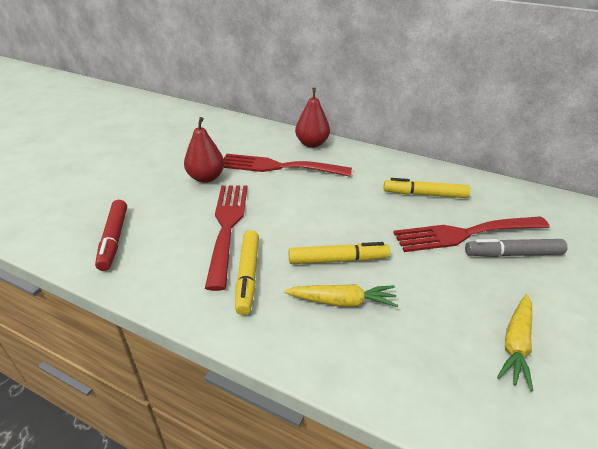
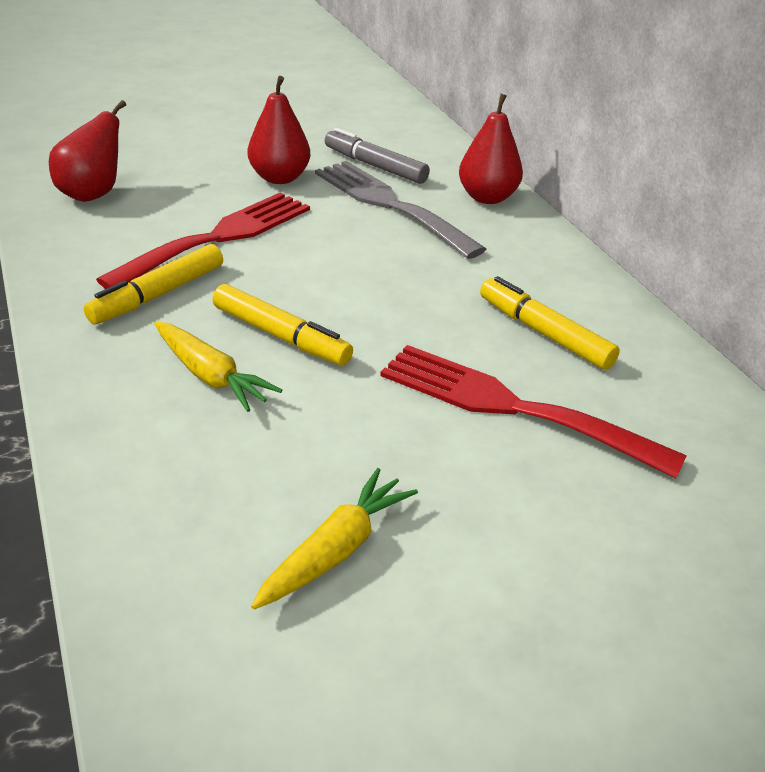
camera: 40 degrees right, 0 degrees up
(114, 239) = (93, 194): red marker -> red pear
(279, 167) = (390, 205): red fork -> grey fork
(512, 254) = (541, 470): grey marker -> grey marker (375, 166)
(516, 344) = (336, 550): yellow carrot -> yellow carrot turned 150 degrees clockwise

